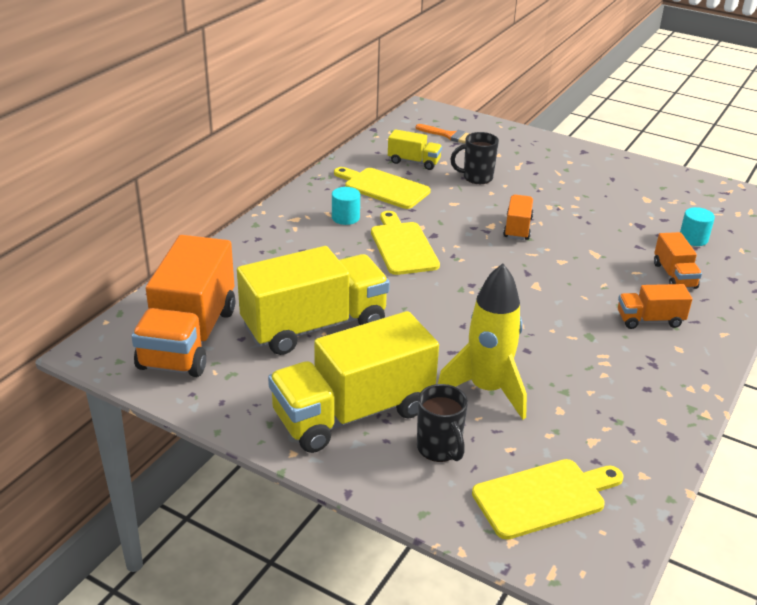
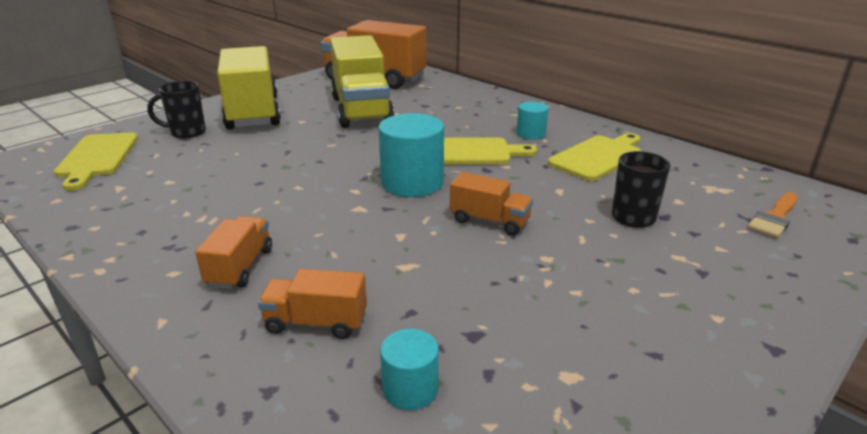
camera: 105 degrees right, 5 degrees down
(414, 162) = (672, 181): yellow truck -> none
(478, 267) = (412, 183): none -> turquoise cylinder
(486, 390) = (226, 157): yellow rocket -> none

